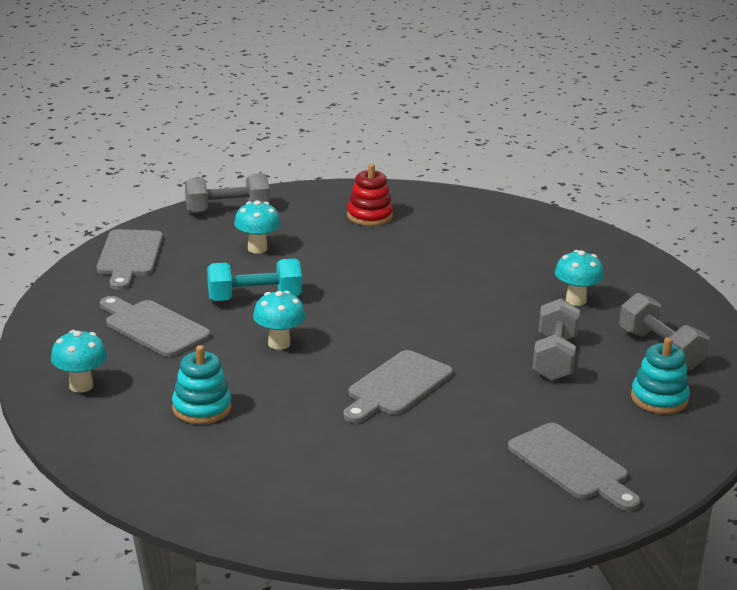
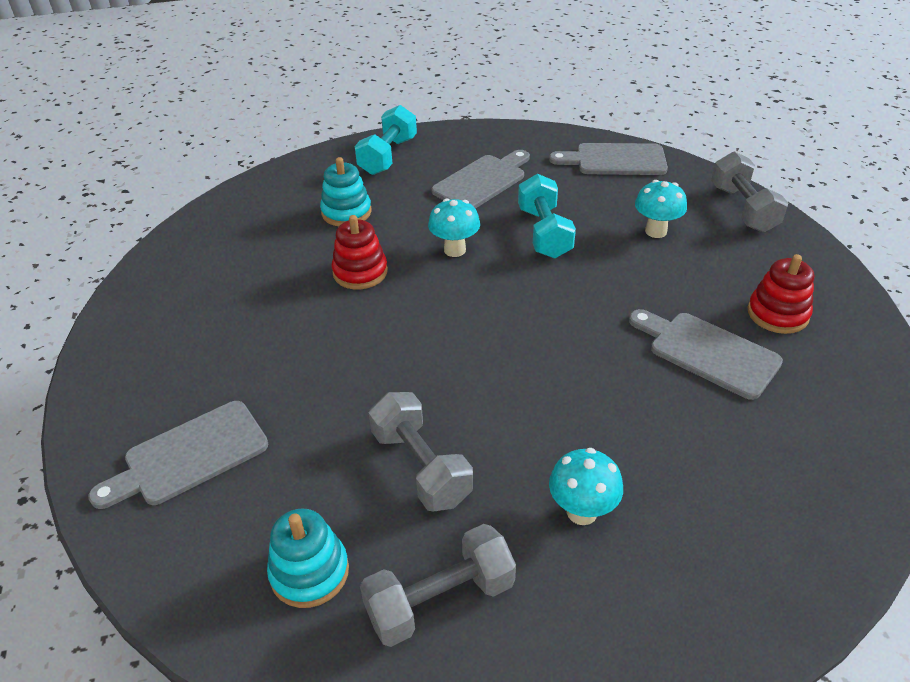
camera: 95 degrees right, 15 degrees up
(81, 386) = (388, 156): turquoise mushroom -> turquoise dumbbell
(314, 394) = (360, 272): none -> red stacking toy
(396, 386) = (368, 326): grey cutting board -> grey cutting board (707, 352)
(554, 358) = (421, 467): grey dumbbell -> grey dumbbell turned 45 degrees clockwise

